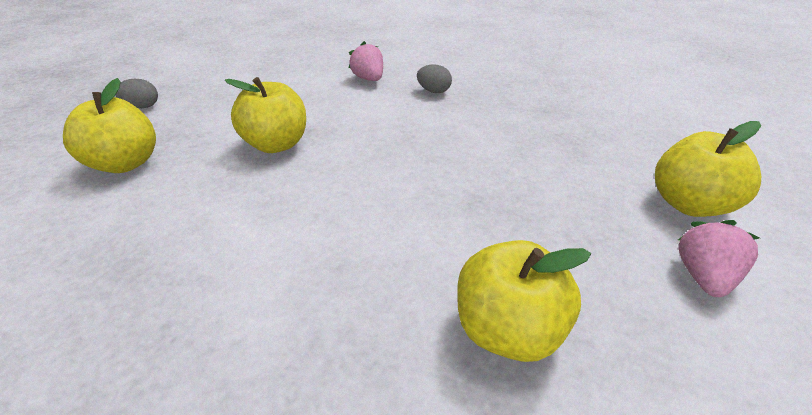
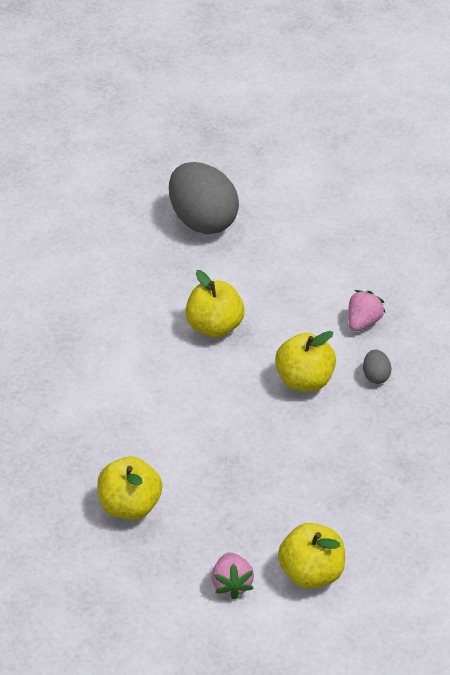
camera: 60 degrees right, 5 degrees up
(126, 163) = (136, 270): yellow apple -> yellow apple (304, 381)
(142, 106) = (202, 221): grey egg -> grey egg, size x2.45
(703, 276) = (232, 584): pink strawberry -> pink strawberry turned 90 degrees clockwise

